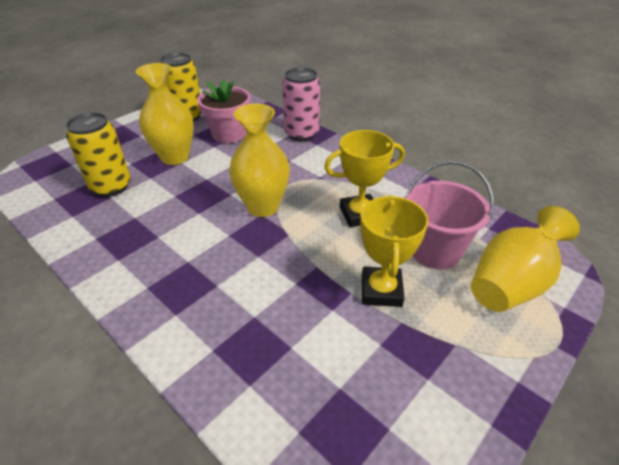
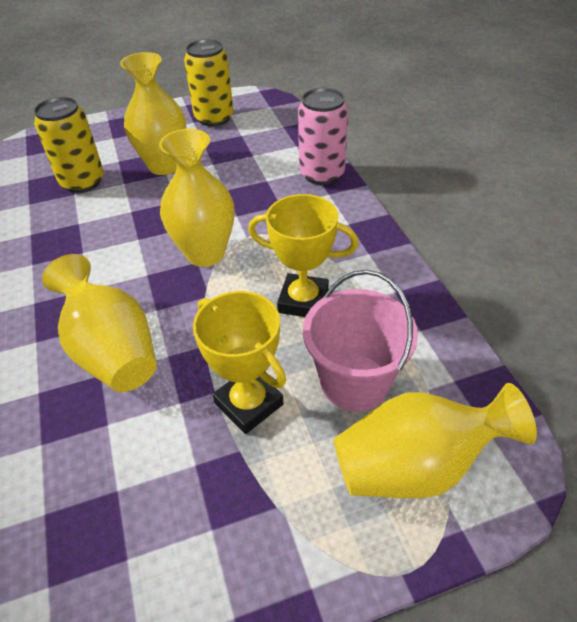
camera: 30 degrees right, 5 degrees up
(229, 134) = (240, 153): pink flower pot -> none
(249, 296) = (112, 351): none -> yellow vase
(381, 290) = (249, 403): yellow trophy -> yellow trophy turned 75 degrees counterclockwise

